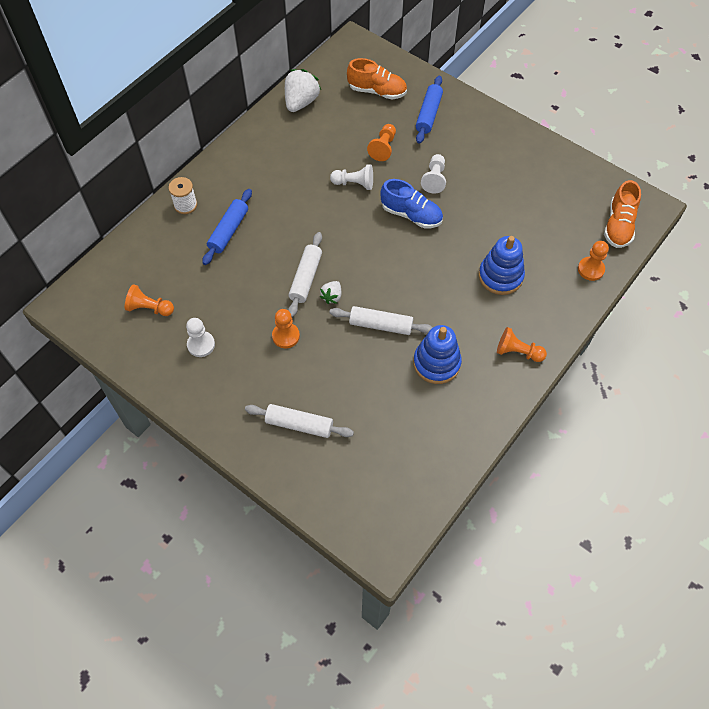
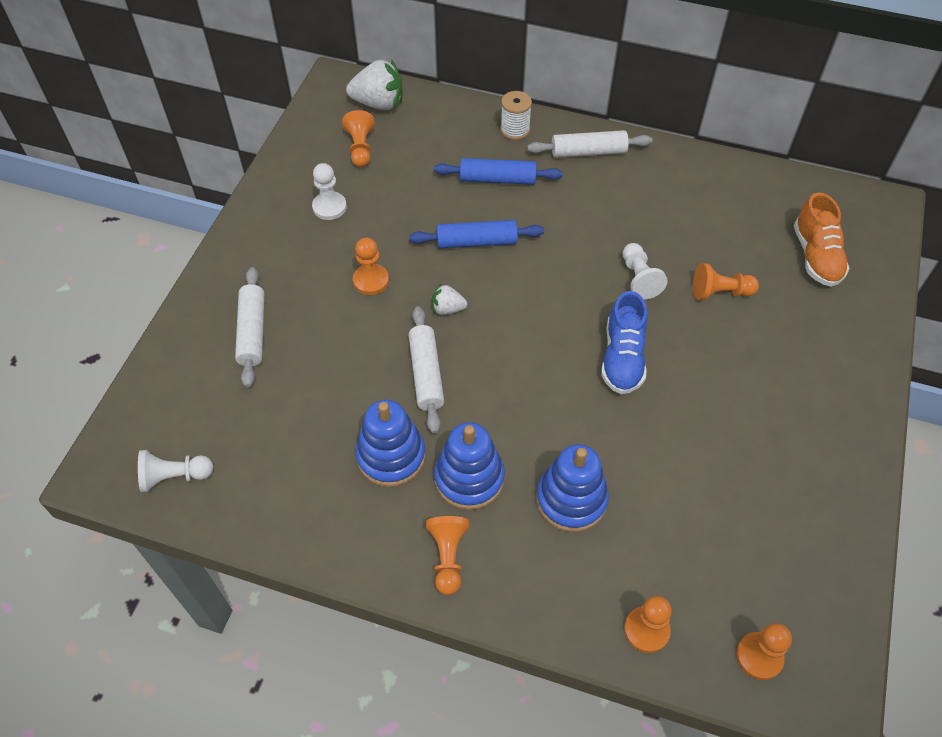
camera: 70 degrees right, 5 degrees down
(301, 102) = (739, 183): white strawberry -> white strawberry (378, 103)
(306, 278) = (463, 274): white rolling pin -> white rolling pin (588, 152)
(428, 114) = (815, 328): blue rolling pin -> blue rolling pin (476, 242)
(434, 179) = (701, 368): white pawn -> white pawn (174, 476)
(468, 324) = (469, 478): none -> blue stacking toy
(618, 225) = (759, 656): orange shoe -> orange pawn

